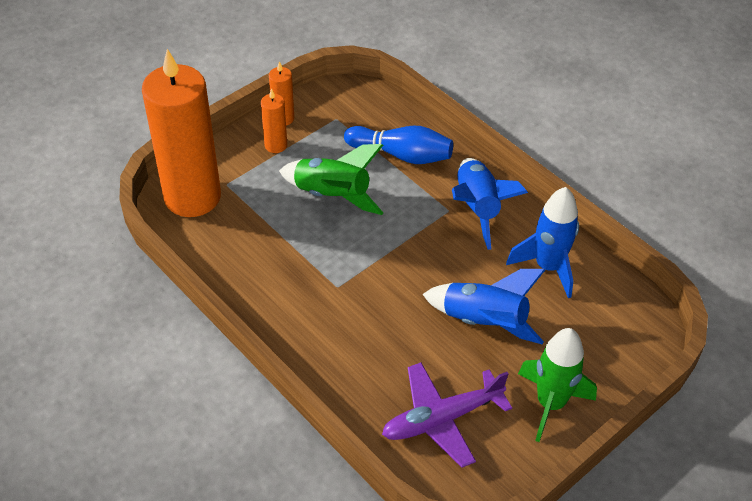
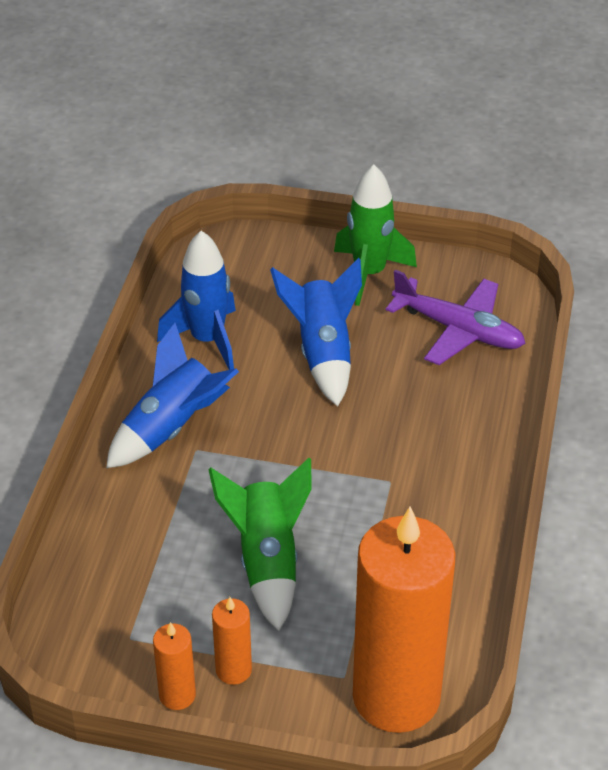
camera: 125 degrees left, 5 degrees down
(401, 155) = (142, 535): blue bowling pin -> none

